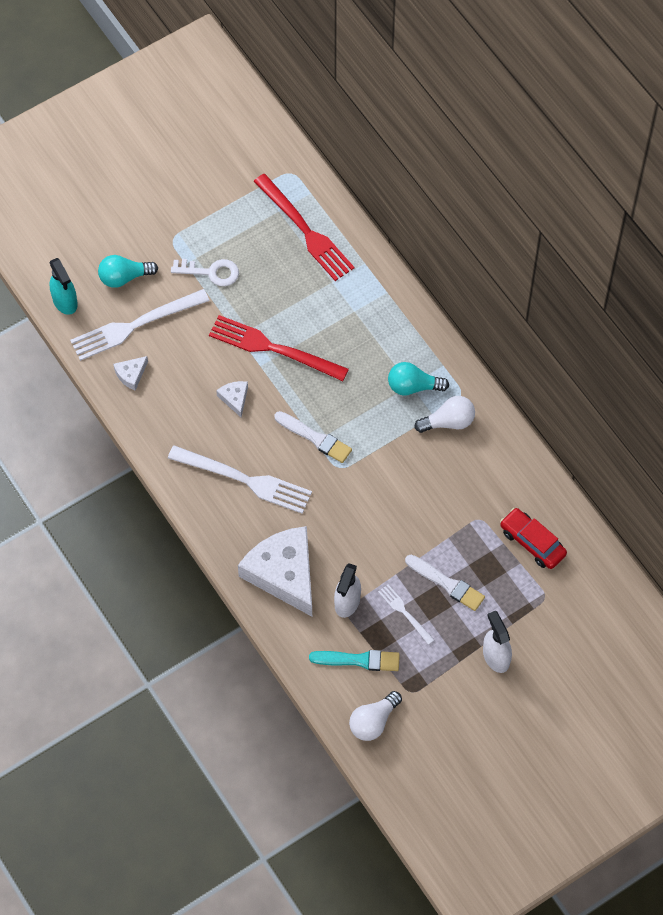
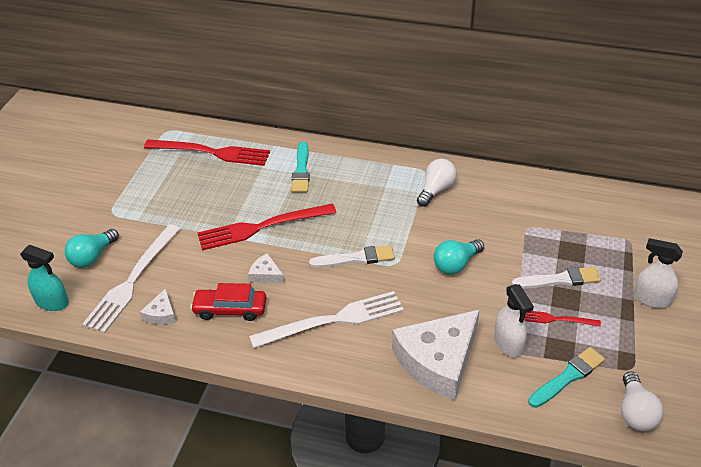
camera: 40 degrees left, 20 degrees down
(211, 272) = (164, 213): white key -> none
(283, 573) = (438, 361): white cheese -> white cheese turned 60 degrees counterclockwise
(360, 311) = (301, 170): none -> turquoise brush
(404, 612) = (556, 319): white fork -> red fork
(413, 386) = (388, 186): turquoise light bulb -> turquoise light bulb (456, 264)
(532, 542) = (578, 217): red car -> red car (230, 309)

